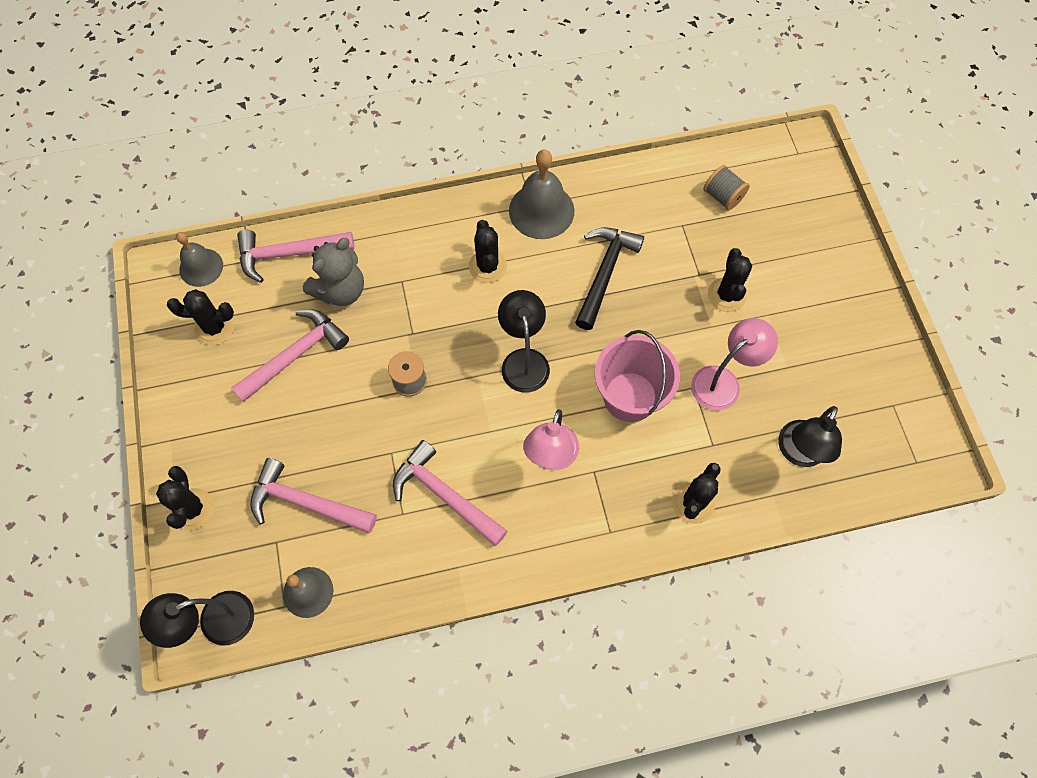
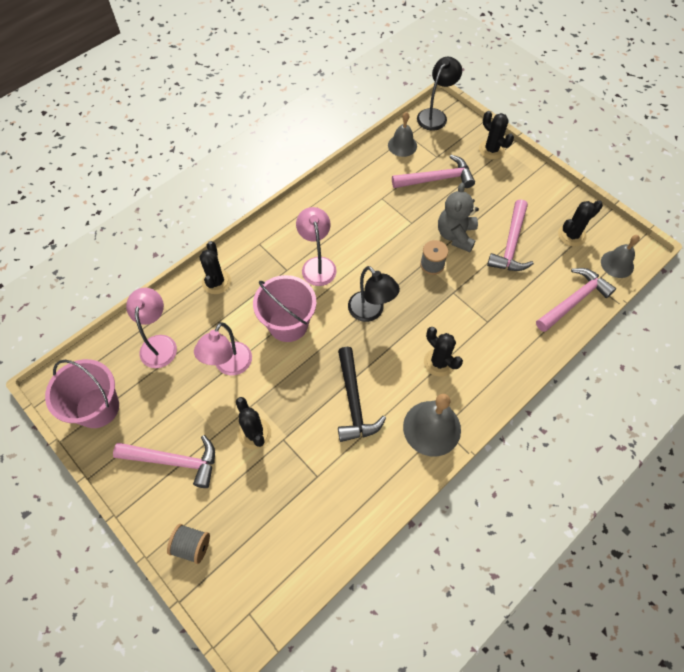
camera: 150 degrees right, 5 degrees down
(340, 290) = (520, 295): grey teddy bear -> grey teddy bear (456, 235)
(444, 494) = (365, 217): pink hammer -> pink hammer (175, 461)
(723, 196) = (296, 524): grey spool -> grey spool (192, 545)
(798, 453) = (159, 344): black lamp -> pink lamp
(895, 410) = (97, 408): none -> pink bucket

